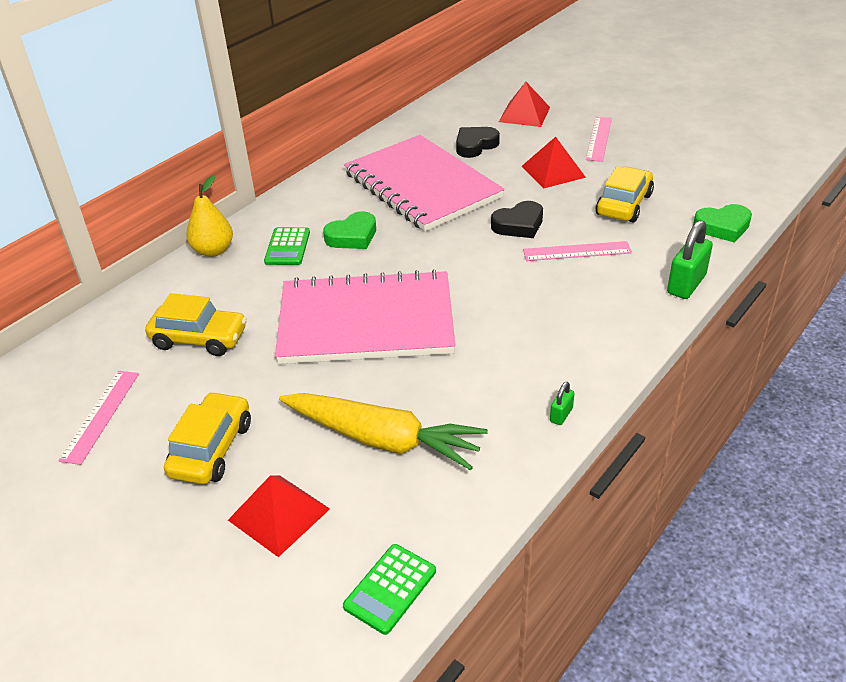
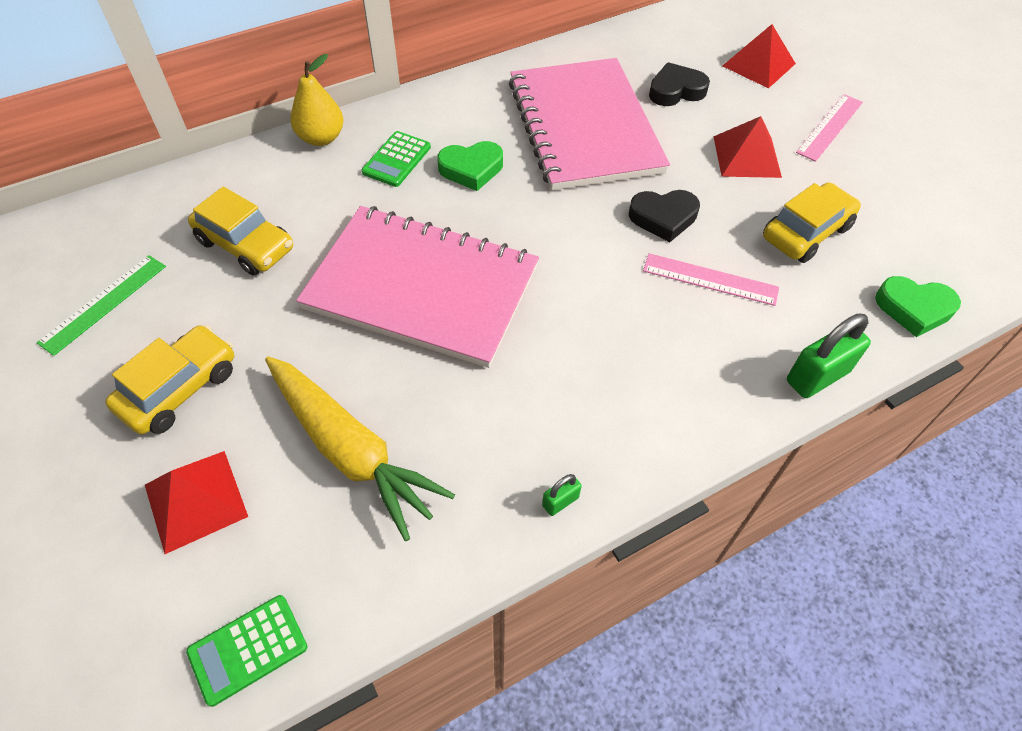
camera: 20 degrees right, 15 degrees up
(100, 415) = (103, 303): pink ruler -> green ruler

